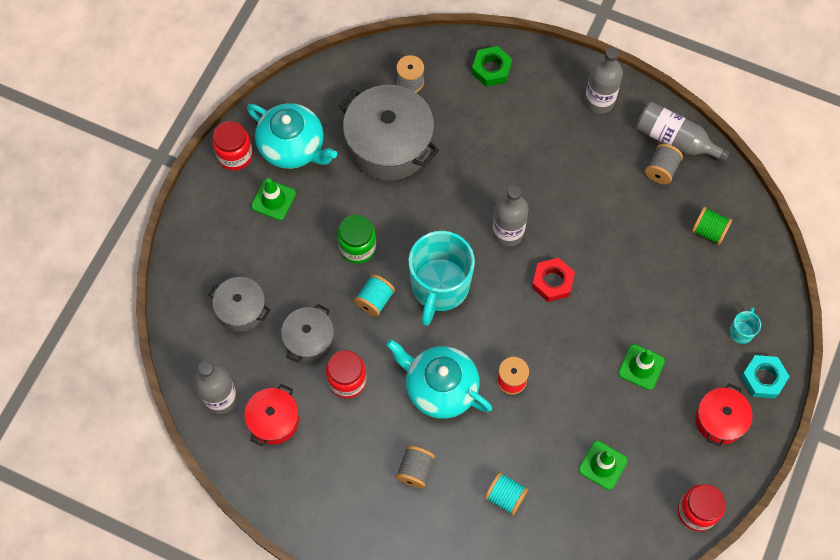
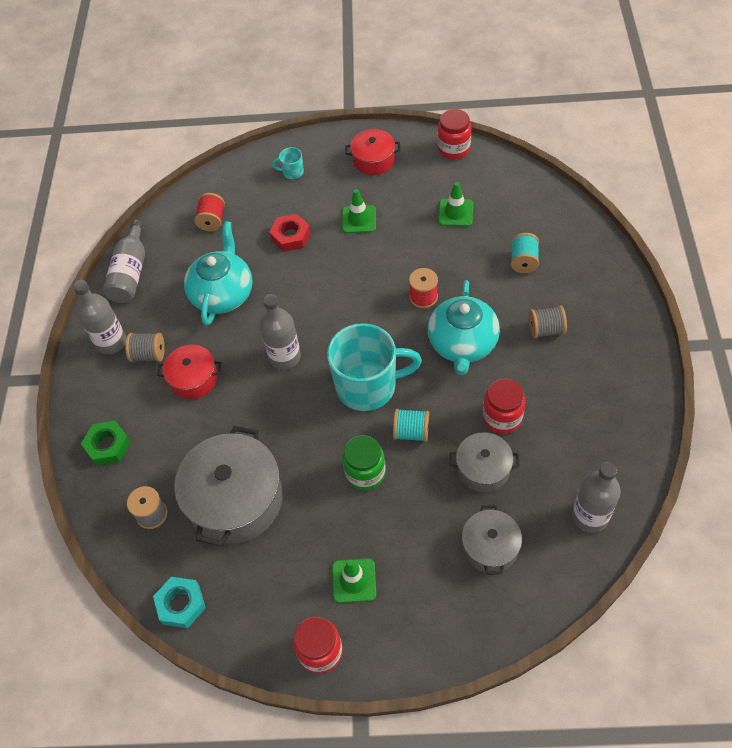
camera: 110 degrees left, 10 degrees down
(273, 420) = (578, 459): red pot -> red pot (193, 379)
(293, 147) = (281, 593): turquoise teapot -> turquoise teapot (223, 294)
(552, 282) = (316, 305): red nut -> red nut (290, 236)
(661, 170) = (166, 271): grey spool -> grey spool (149, 355)
(708, 231) = (212, 220): green spool -> red spool
(763, 378) = (324, 148): turquoise nut -> turquoise nut (181, 604)

